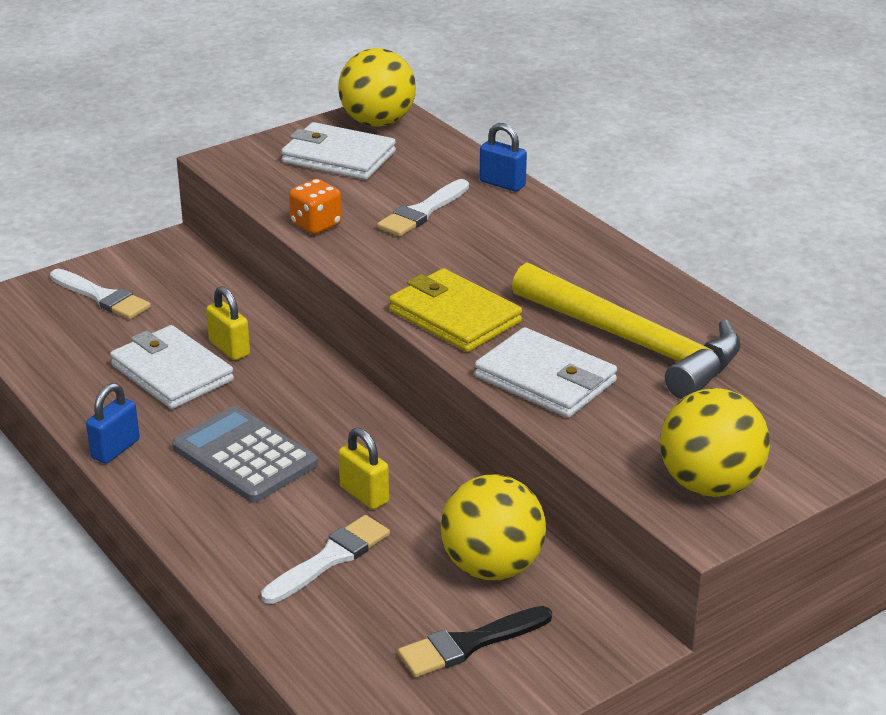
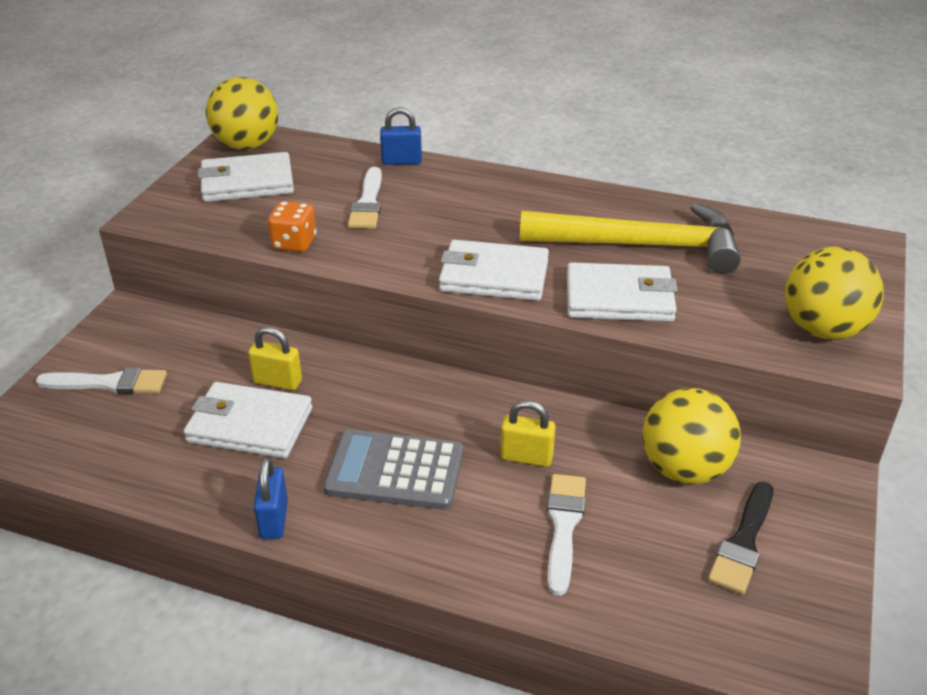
camera: 35 degrees left, 5 degrees up
(454, 316) = (493, 276): yellow wallet -> white wallet

